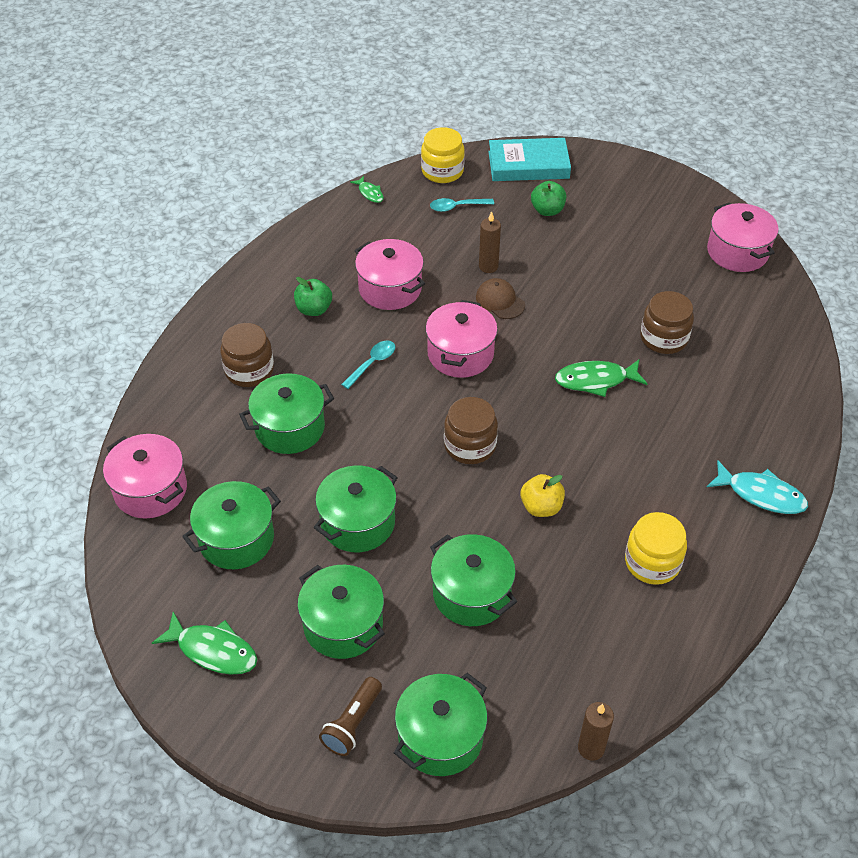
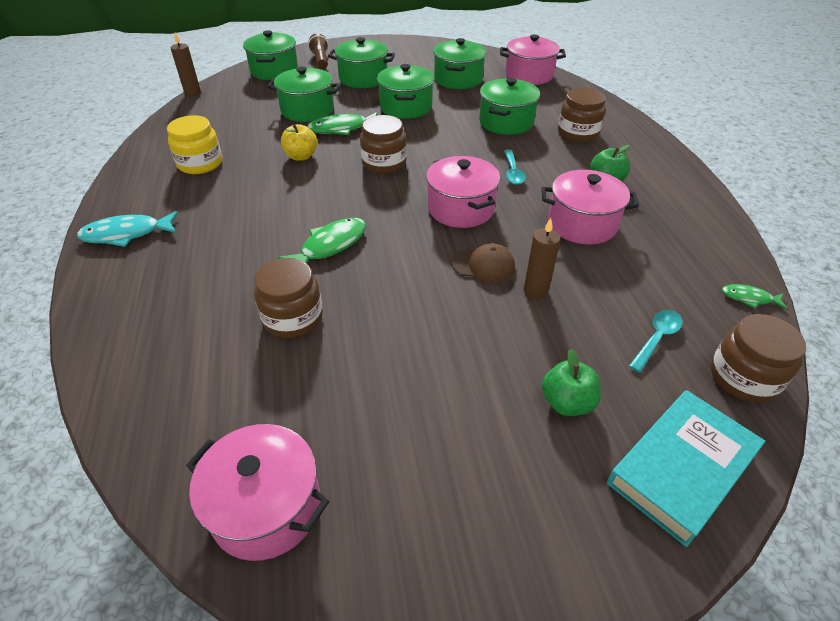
camera: 140 degrees right, 5 degrees down
(213, 650) = (411, 53): green fish -> green fish (342, 128)
(442, 171) = (743, 377): yellow jar -> brown jar

